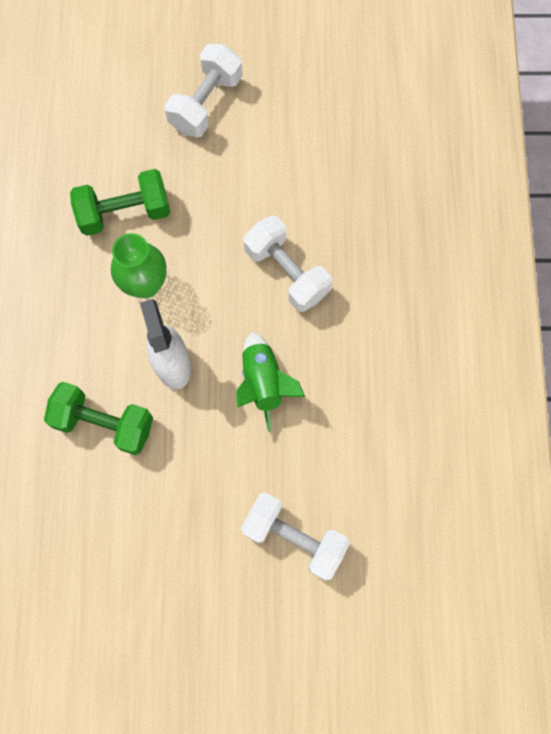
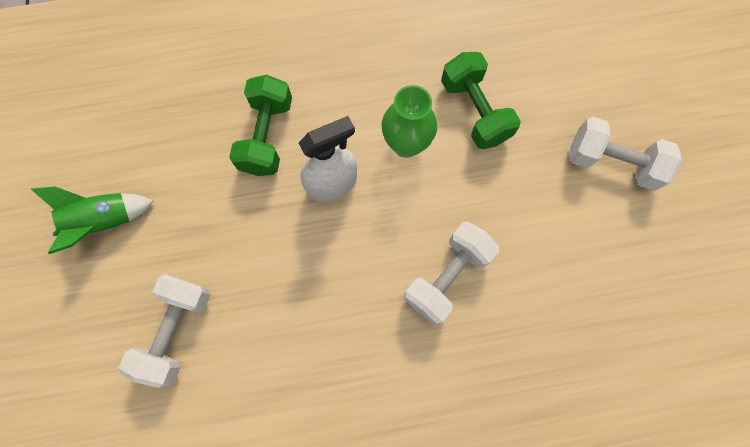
camera: 80 degrees right, 0 degrees up
(263, 382) = (327, 273): green rocket -> green rocket (105, 221)

